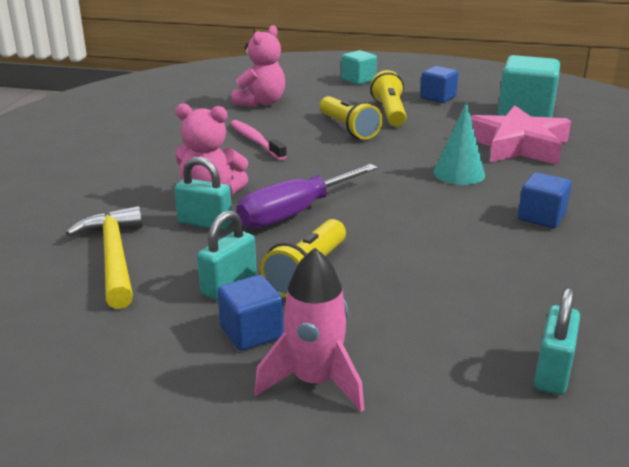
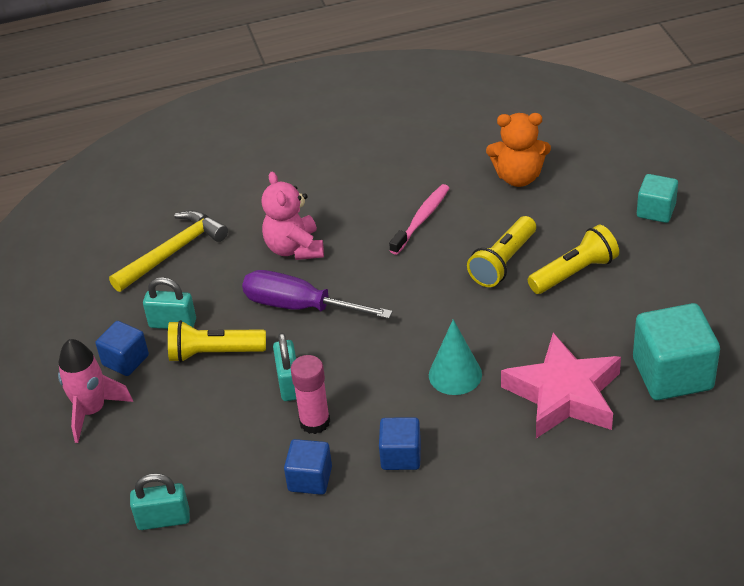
camera: 65 degrees right, 15 degrees up
(205, 223) = (249, 268): turquoise padlock -> turquoise padlock (289, 384)
(261, 103) = (518, 177): pink teddy bear -> orange teddy bear
(438, 97) = (657, 290): blue cube -> blue cube (310, 479)
(464, 244) = (314, 422): none -> pink glue stick

